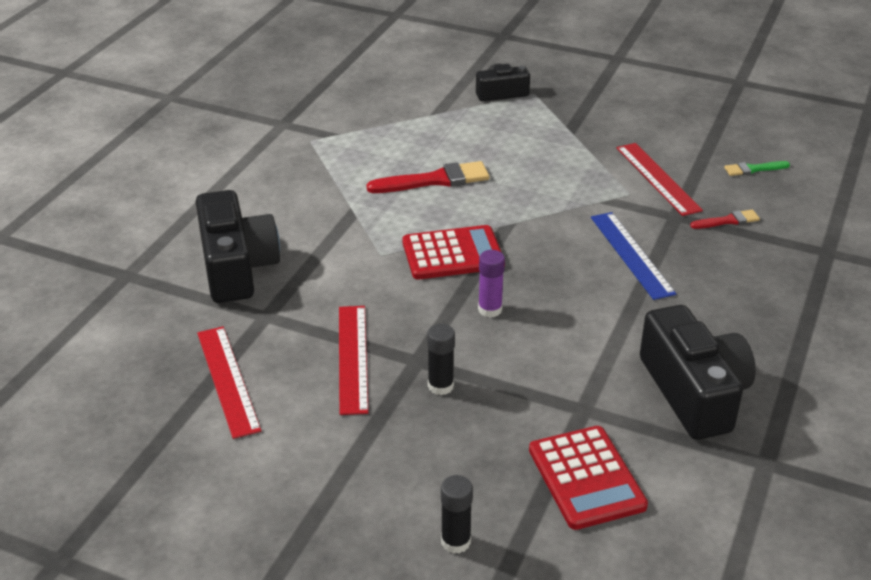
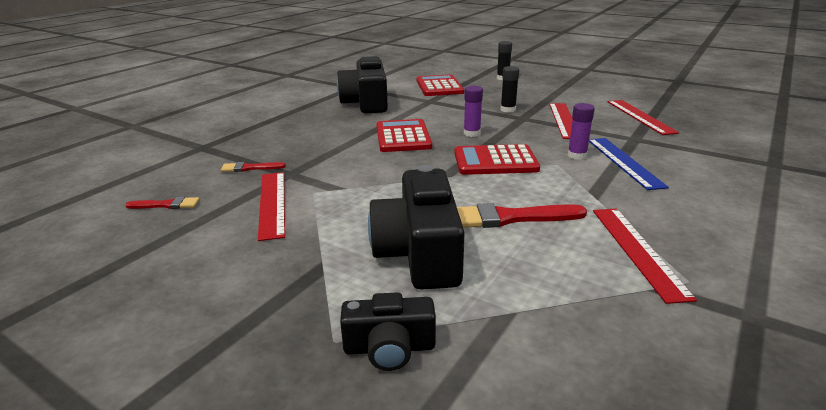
camera: 170 degrees left, 10 degrees down
(236, 267) = (680, 164): black camera -> black camera (419, 252)
(335, 159) = (637, 250): none -> red ruler
(354, 272) = (577, 155): none -> purple glue stick
(583, 294) = (403, 137): none -> red calculator
(631, 254) = (351, 153): blue ruler -> blue ruler (624, 162)
(753, 169) = (166, 205): green brush -> red brush

